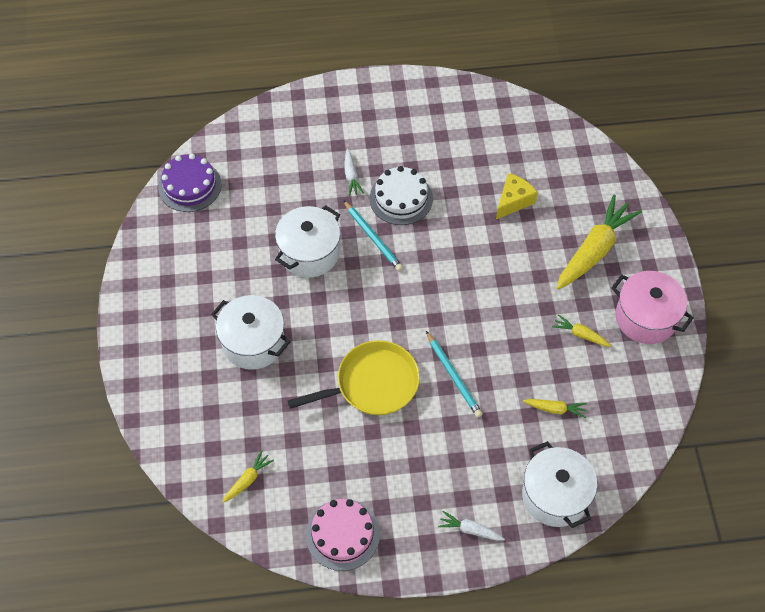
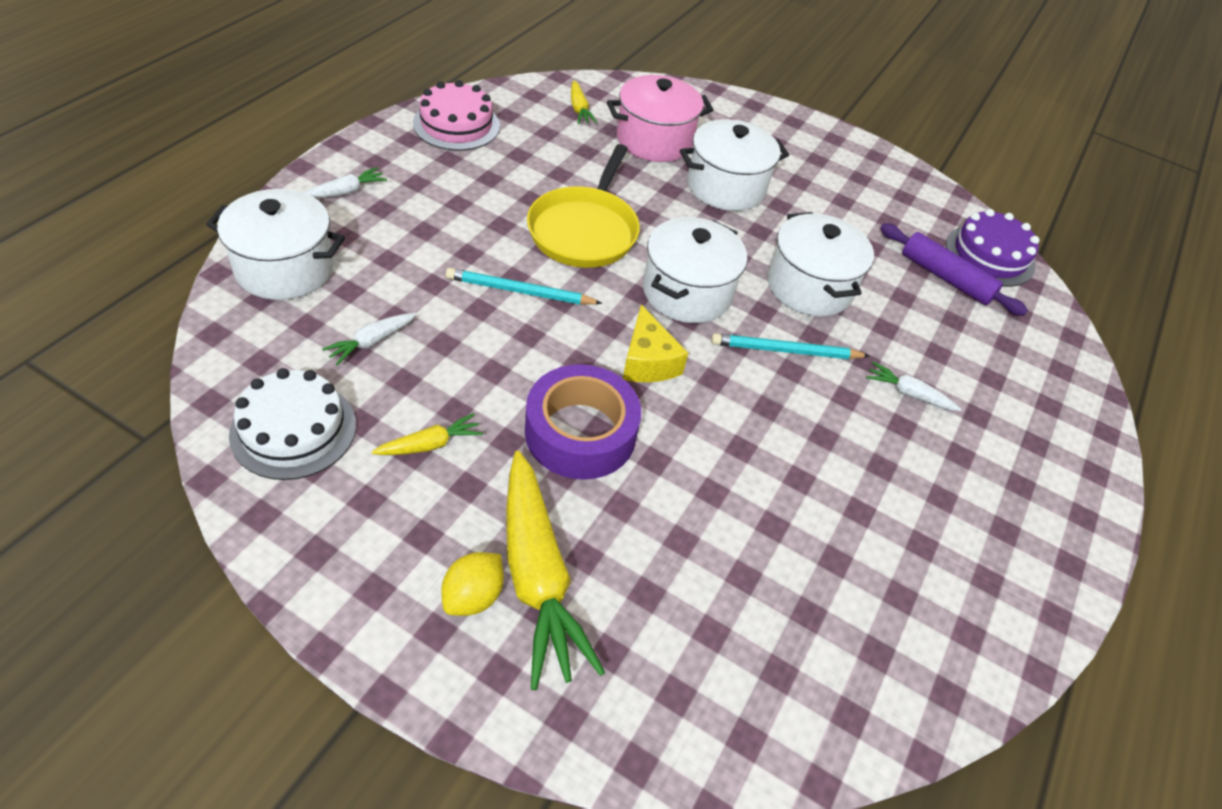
camera: 120 degrees right, 10 degrees down
(235, 197) = (946, 278): none -> purple rolling pin
(373, 303) = (687, 292): none -> white pot
(401, 198) = (830, 417): white cake -> white cake (293, 429)
(513, 201) = (721, 542): yellow cheese -> yellow cheese (647, 361)
(513, 285) = (580, 433): none -> purple tape
(555, 409) = (371, 342): yellow carrot -> white carrot
(624, 264) = (473, 596): none -> yellow lemon
(646, 318) = (362, 542): pink pot -> pink pot (654, 140)

